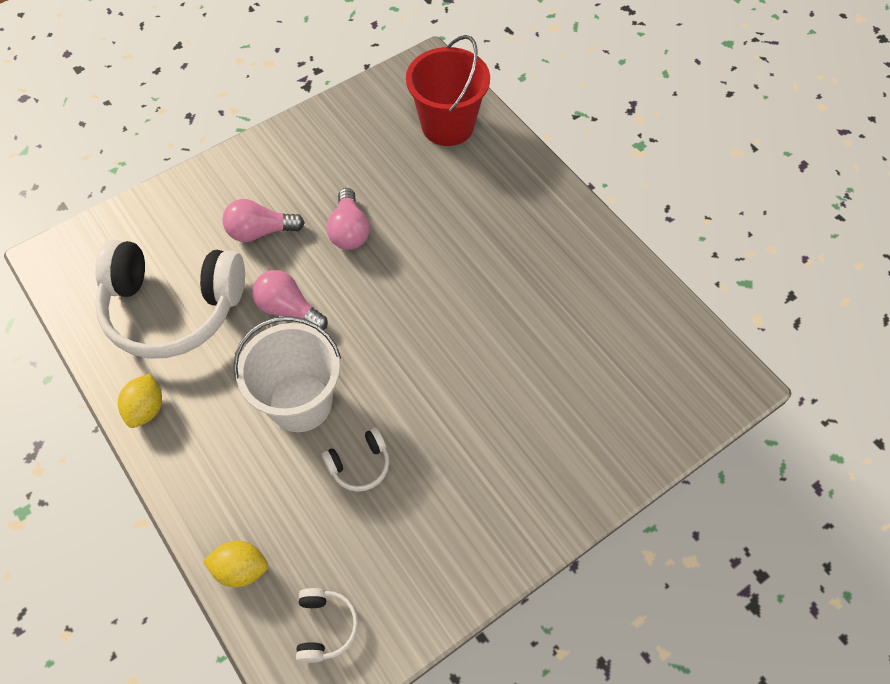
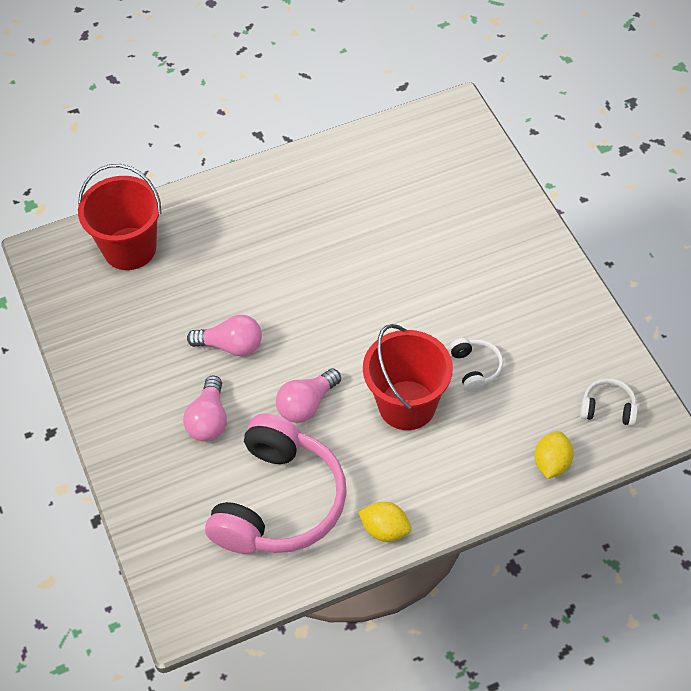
camera: 75 degrees left, 5 degrees down
(173, 308) = (279, 502): white headphones -> pink headphones
(300, 402) = (407, 405): white bucket -> red bucket

